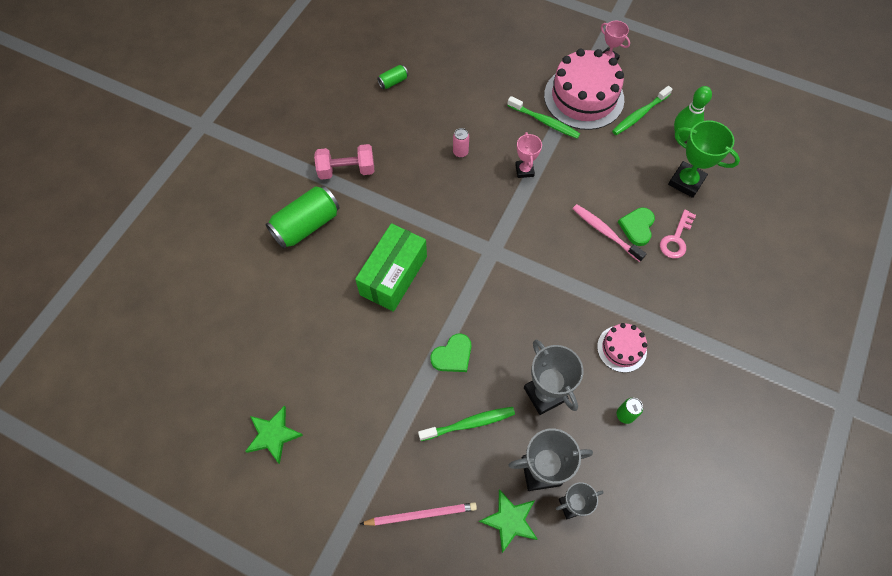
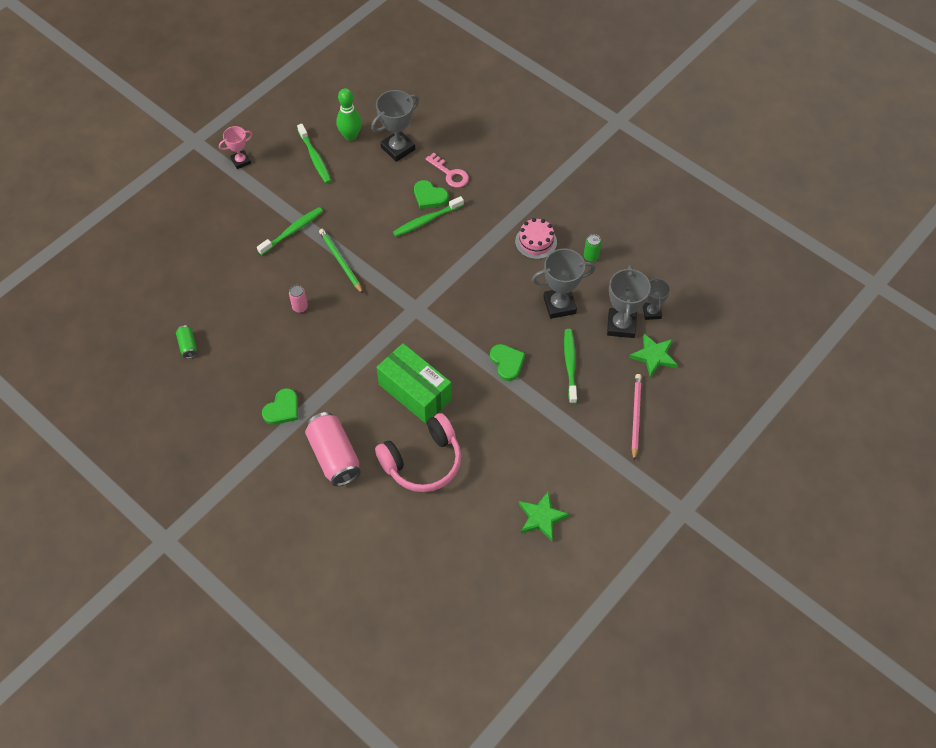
camera: 75 degrees left, 5 degrees down
(306, 225) = (334, 456): green can -> pink can
(316, 303) = (422, 461): none -> pink headphones
(346, 170) = (282, 409): pink dumbbell -> green heart
(524, 170) = (340, 261): pink trophy -> green pencil
(583, 97) = (277, 193): pink cake -> none
(605, 232) = (426, 220): pink toothbrush -> green toothbrush
(686, 182) = (398, 148): green trophy -> grey trophy

